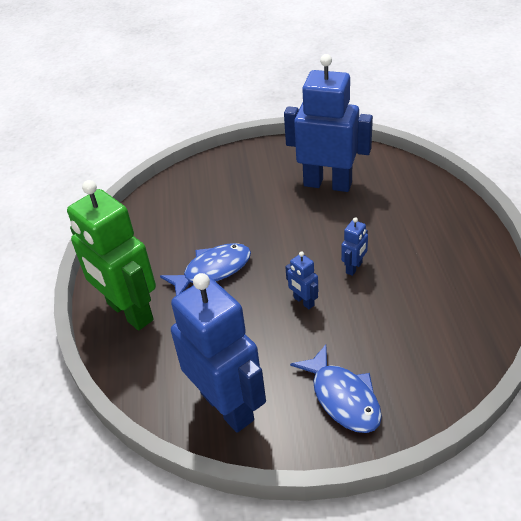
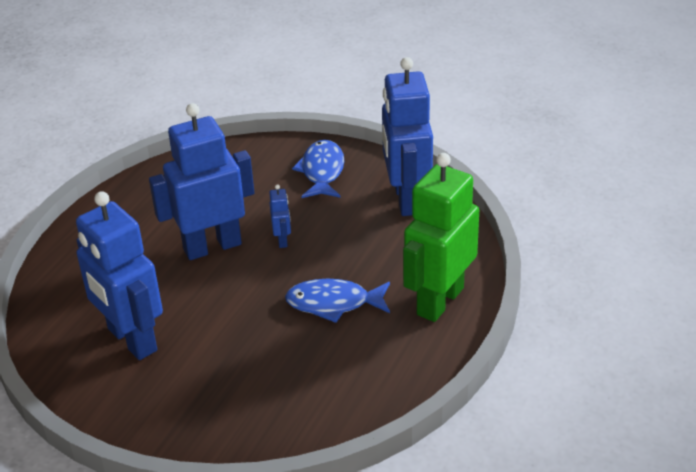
camera: 150 degrees left, 5 degrees down
(129, 312) = (439, 301): green robot -> green robot turned 135 degrees counterclockwise
(354, 268) = (212, 246): blue robot -> blue robot, size x2.42

